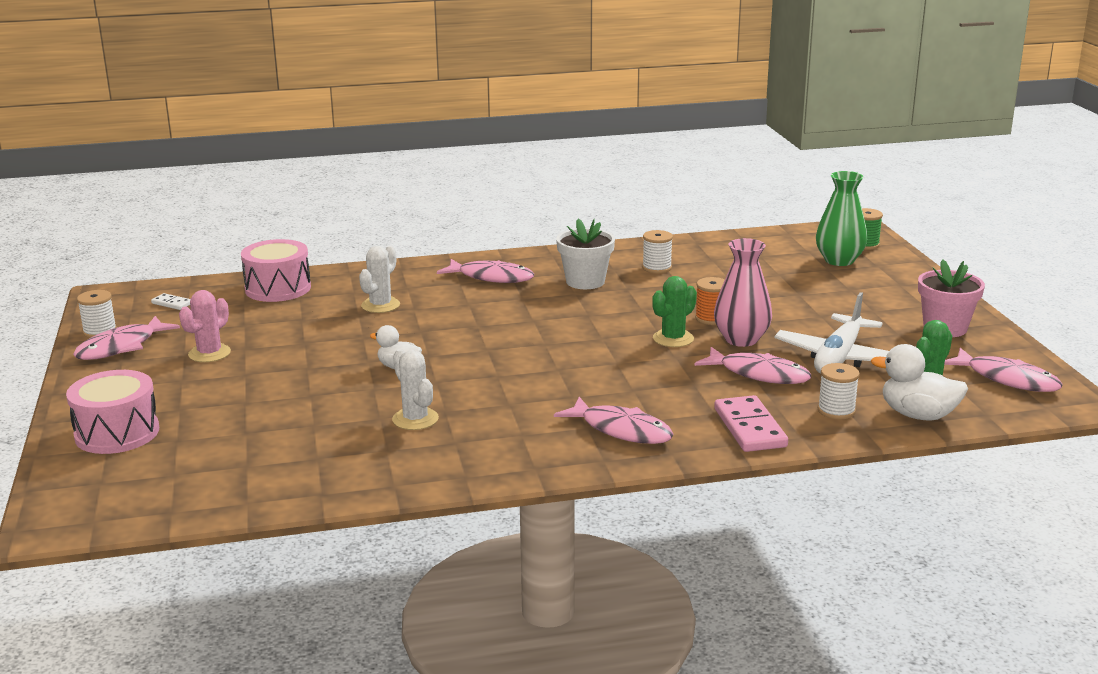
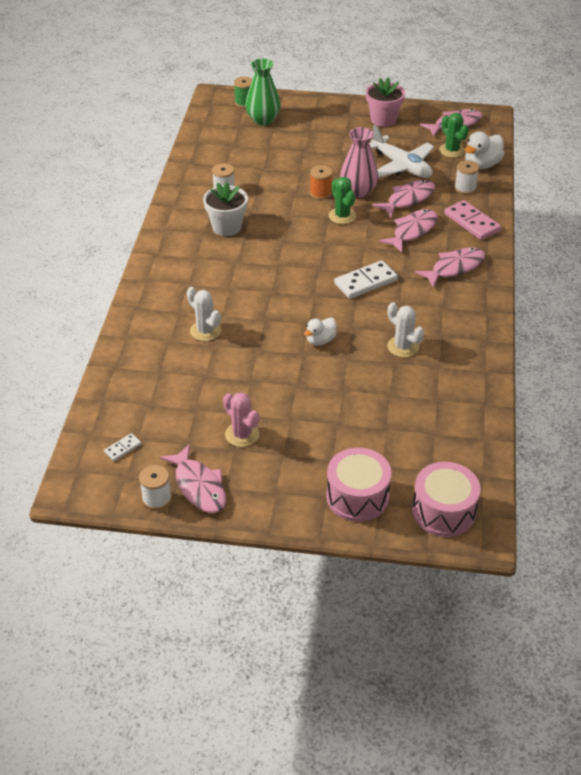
camera: 70 degrees left, 20 degrees up
(278, 288) = (132, 381): pink drum -> pink drum (443, 511)
(415, 419) = (403, 347): white cactus -> white cactus turned 60 degrees clockwise
(491, 277) = (189, 267): pink fish -> pink fish (412, 231)
(538, 375) = (365, 282): none -> white domino
(750, 428) = (472, 222): pink domino -> pink domino turned 45 degrees clockwise

